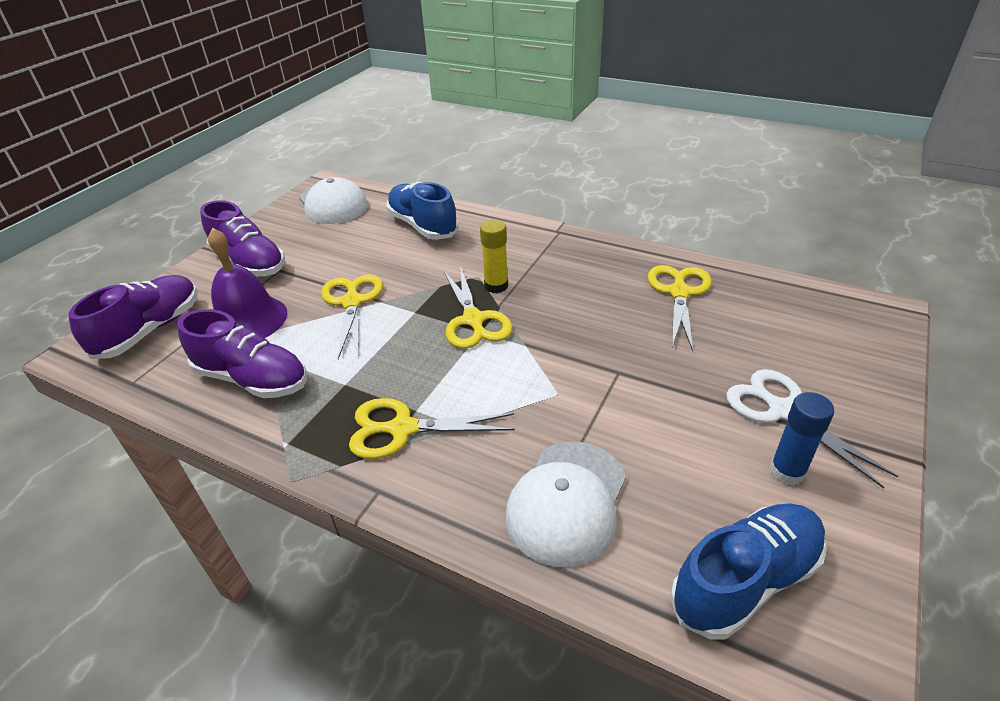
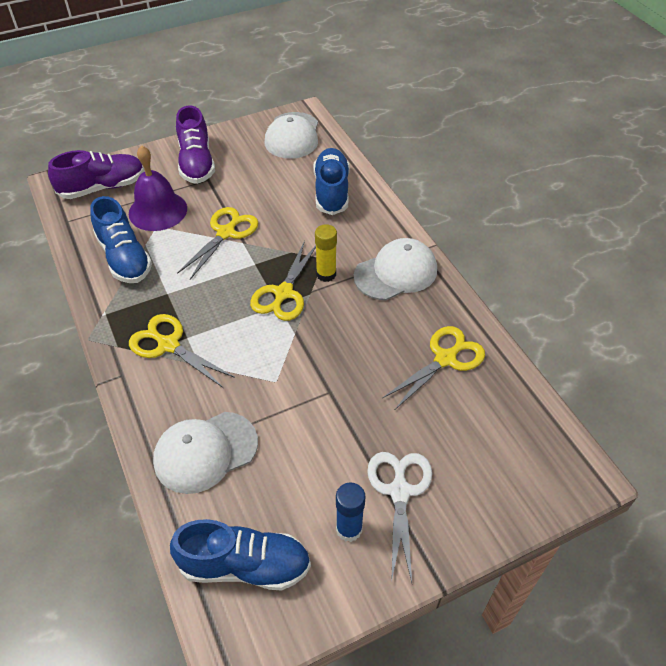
camera: 35 degrees right, 10 degrees up
(253, 379) = (124, 258): purple shoe -> blue shoe
(557, 255) = (396, 273): none -> white cap

